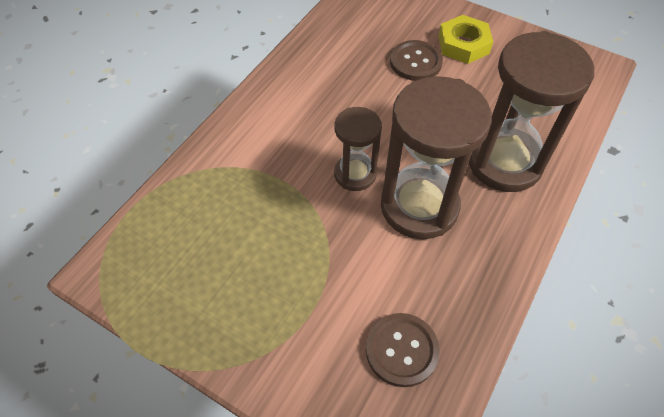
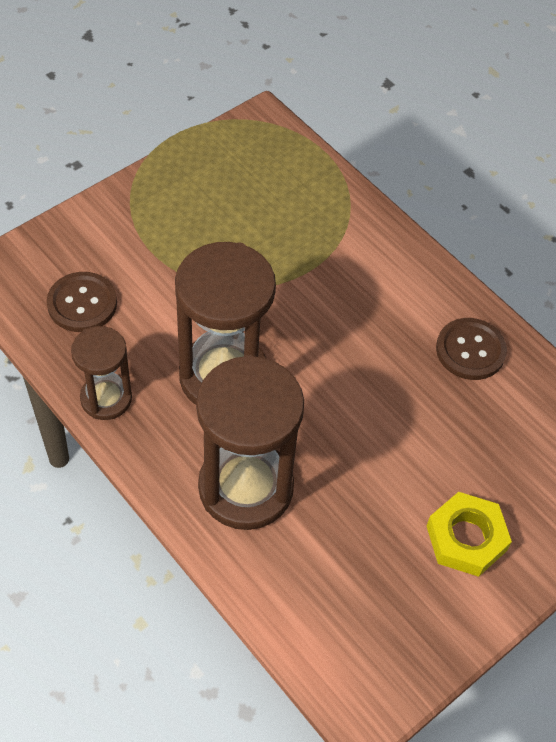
camera: 105 degrees right, 0 degrees up
(355, 174) = (290, 334): brown hourglass -> brown hourglass (106, 398)
(415, 62) = (448, 463): brown button -> brown button (470, 350)

